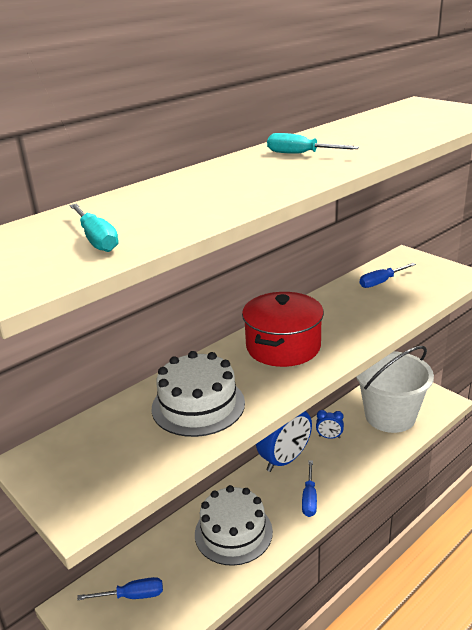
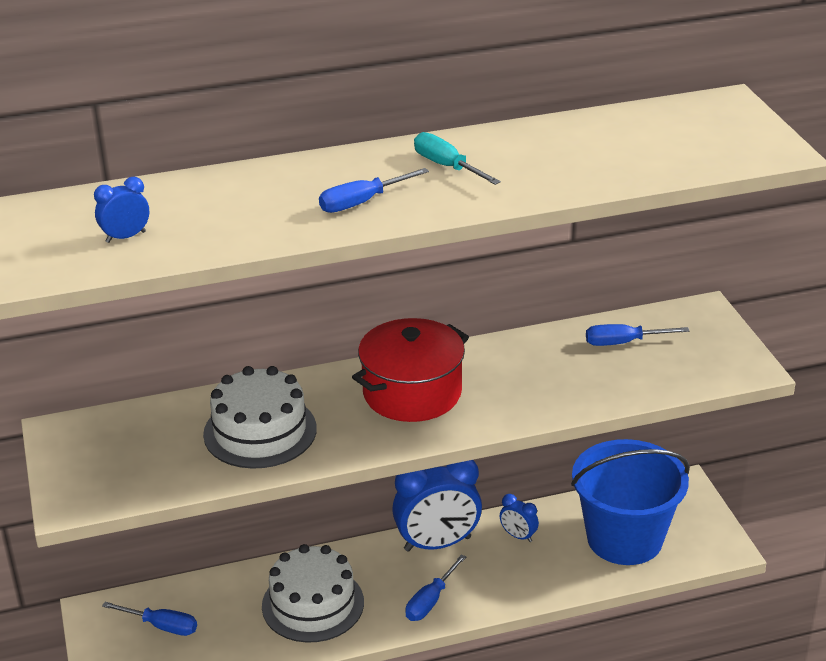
camera: 25 degrees right, 5 degrees up
(96, 239) = (126, 237): turquoise screwdriver -> blue clock
(269, 180) = (362, 202): none -> blue screwdriver
(390, 416) = (624, 538): white bucket -> blue bucket

